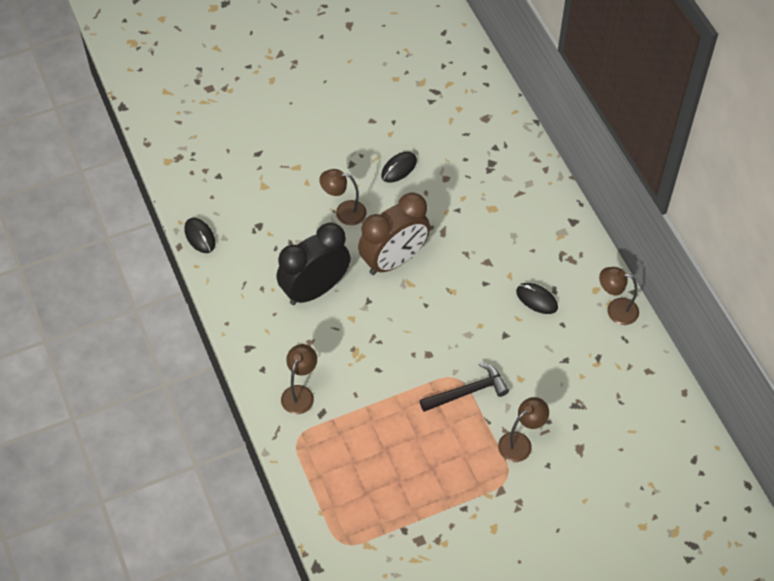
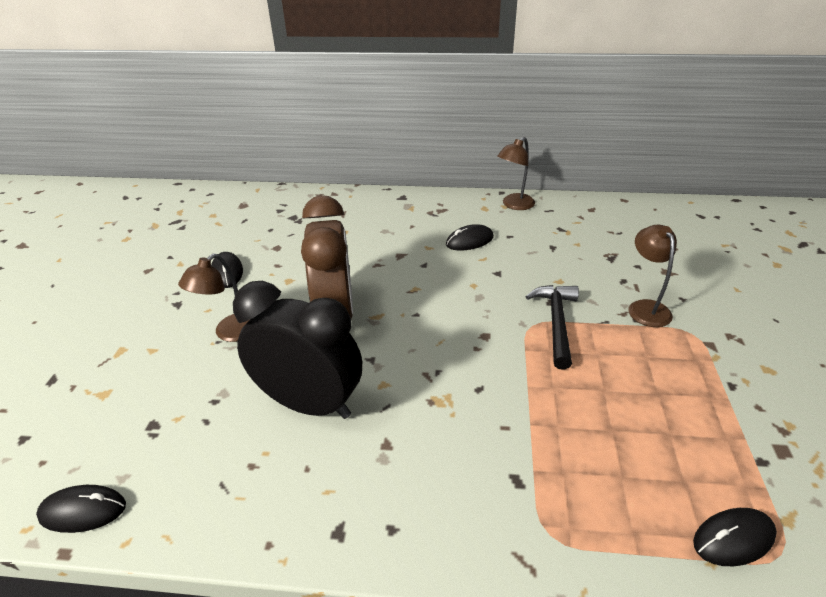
camera: 60 degrees left, 20 degrees down
(300, 393) = (467, 494): brown lamp -> none
(315, 289) = (309, 404): black clock -> black clock turned 120 degrees clockwise
(340, 520) = (733, 539): none -> black mouse

